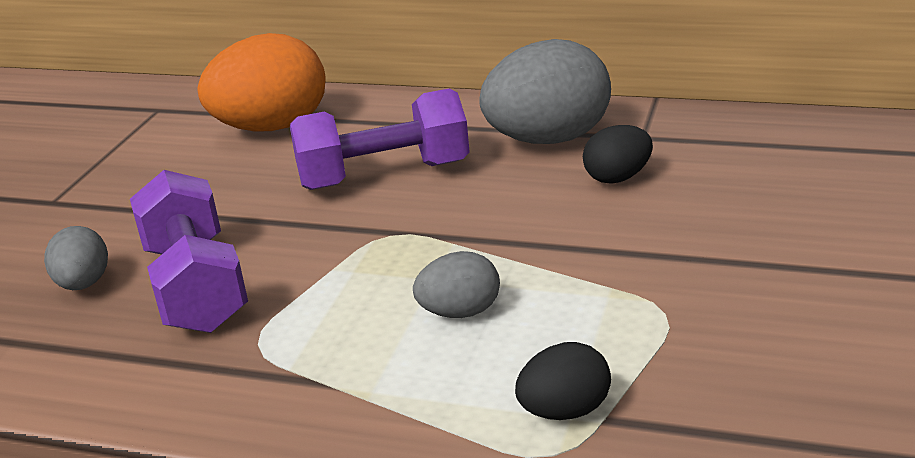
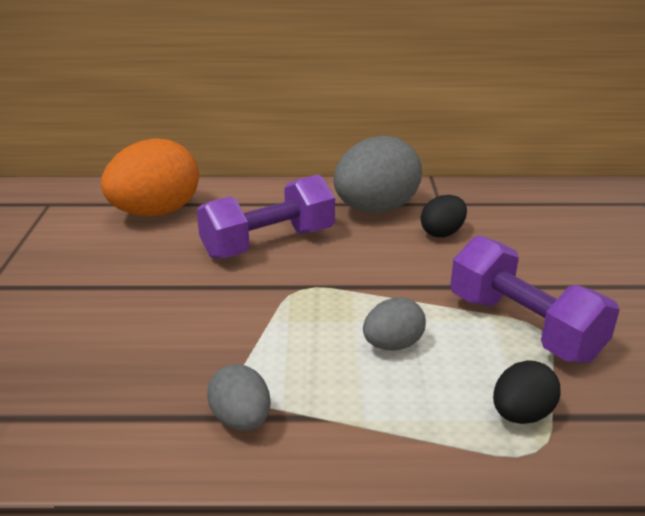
camera: 20 degrees left, 0 degrees up
(84, 284) = (55, 356): grey egg -> grey egg (241, 420)
(196, 286) = (161, 347): purple dumbbell -> purple dumbbell (523, 327)

